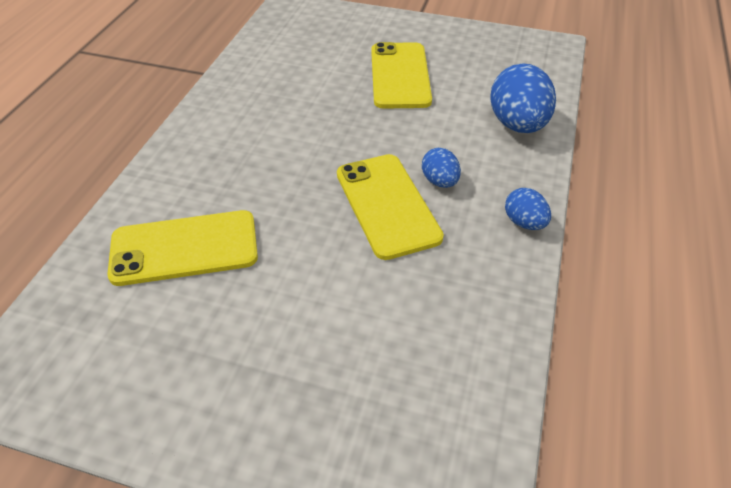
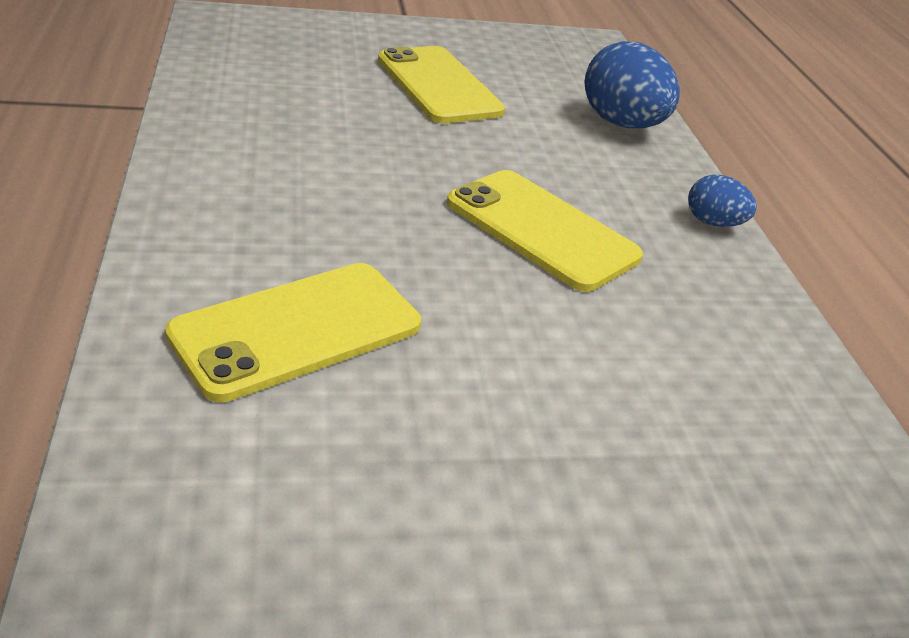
camera: 30 degrees left, 10 degrees down
(439, 181) = (583, 194): blue egg -> none

